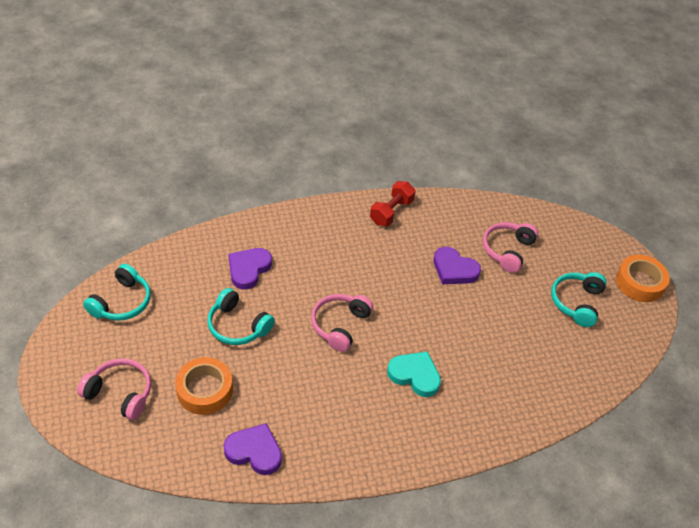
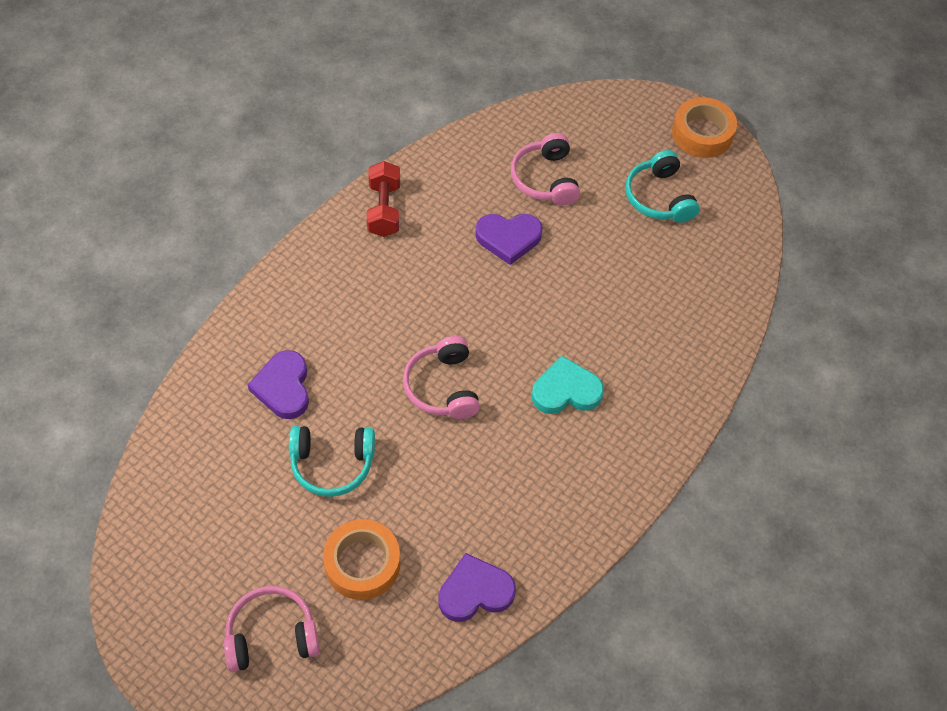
camera: 35 degrees left, 10 degrees up
(122, 302) = (171, 529): turquoise headphones -> none

